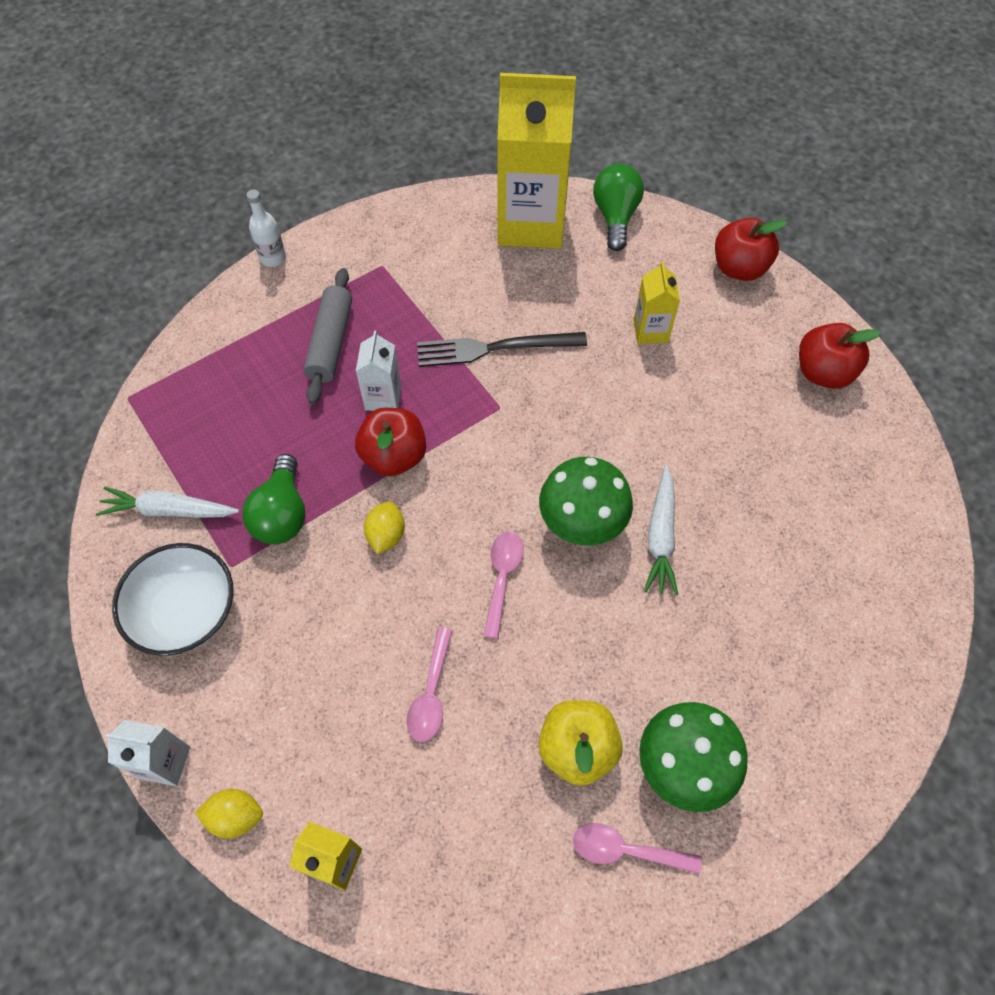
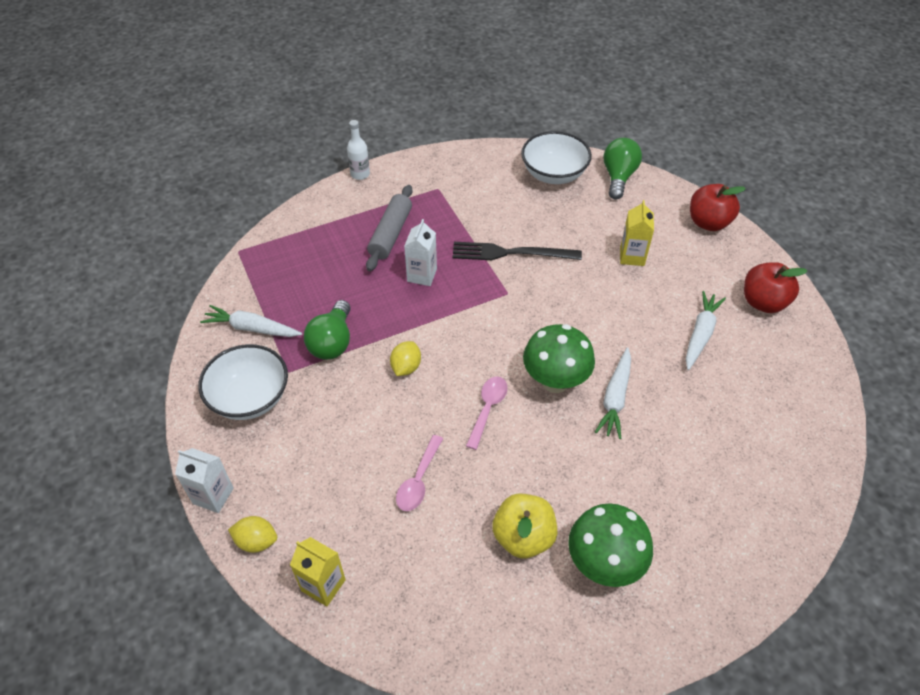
camera: 10 degrees right, 10 degrees down
(394, 456) = (422, 315): red apple -> none
(531, 223) = (554, 174): yellow carton -> white bowl
(625, 850) = (548, 616): pink spoon -> none
(752, 429) = (700, 334): none -> white carrot

